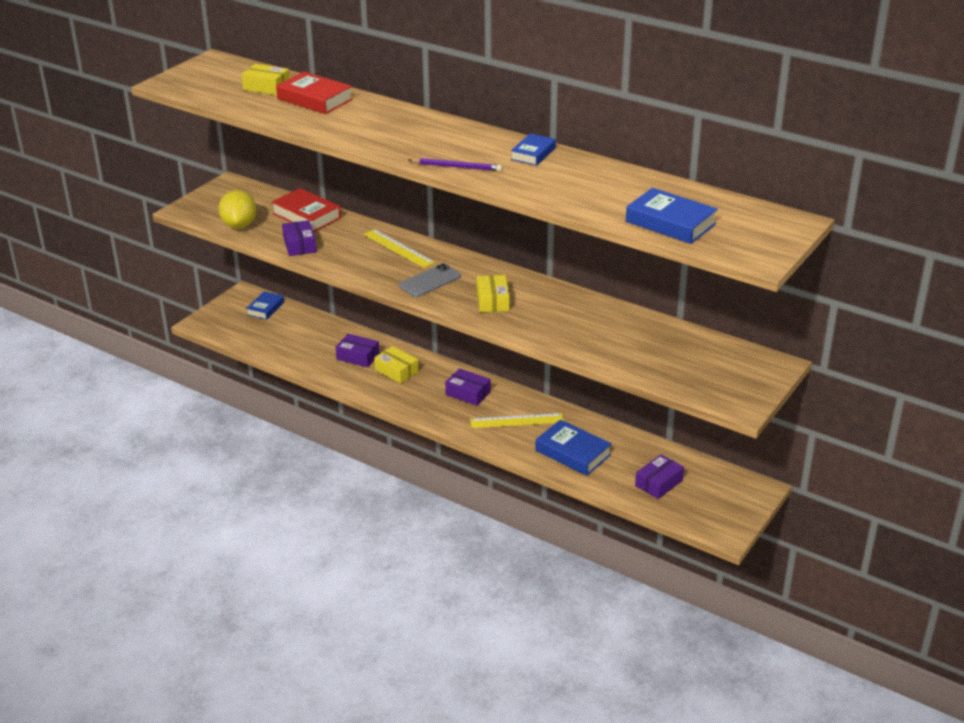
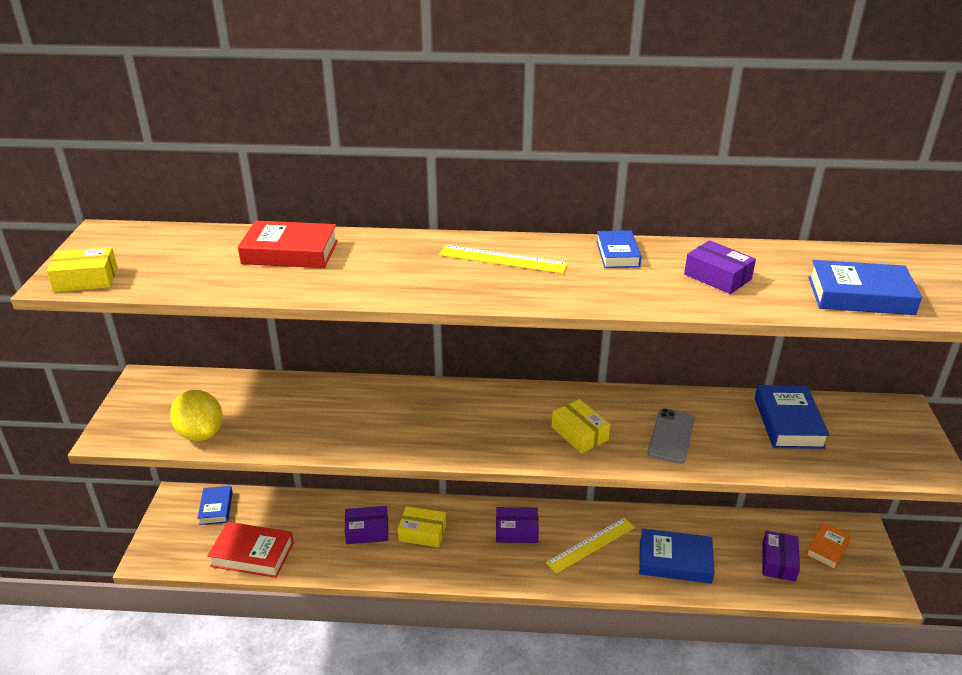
camera: 30 degrees left, 0 degrees up
(266, 87) = (210, 252): yellow box -> yellow box (86, 279)
(300, 245) = (300, 436): purple box -> purple box (717, 277)
(306, 216) = (275, 394): red book -> red book (252, 554)
(398, 248) = (417, 402): yellow ruler -> yellow ruler (502, 259)
(430, 281) = (491, 432): grey phone -> grey phone (671, 436)
(457, 167) = (559, 294): purple pencil -> none
(664, 343) = (788, 422): none -> blue book
(712, 490) = (827, 549): none -> orange book

